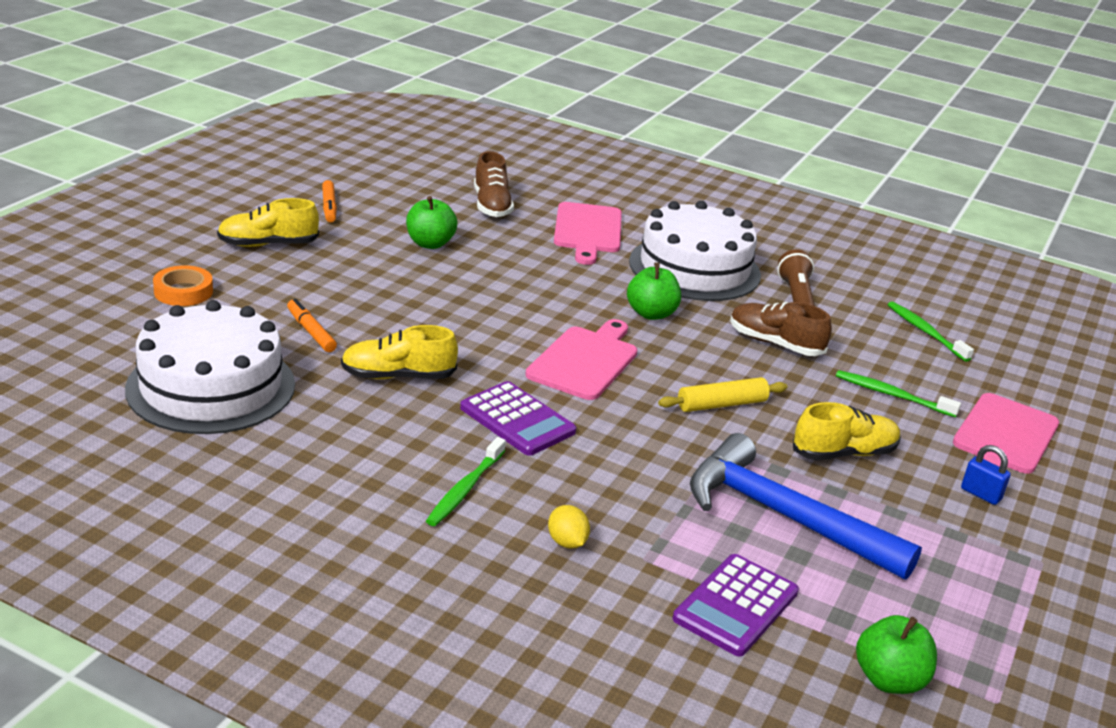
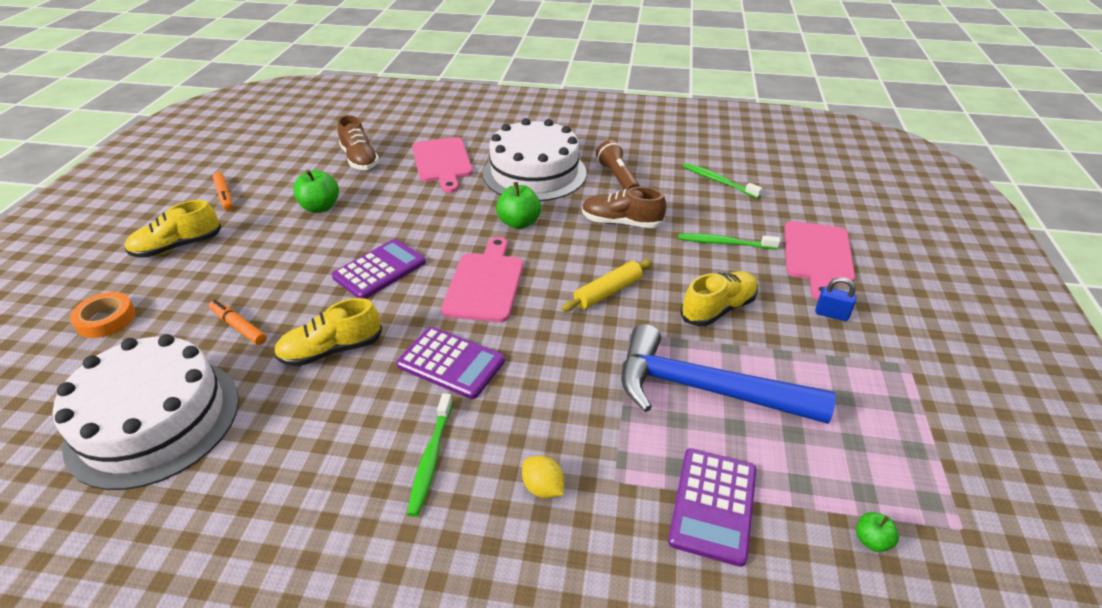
camera: 15 degrees left, 10 degrees up
(474, 319) = (379, 270): none -> purple calculator
(889, 680) = (871, 540): green apple -> green apple, size x0.53

